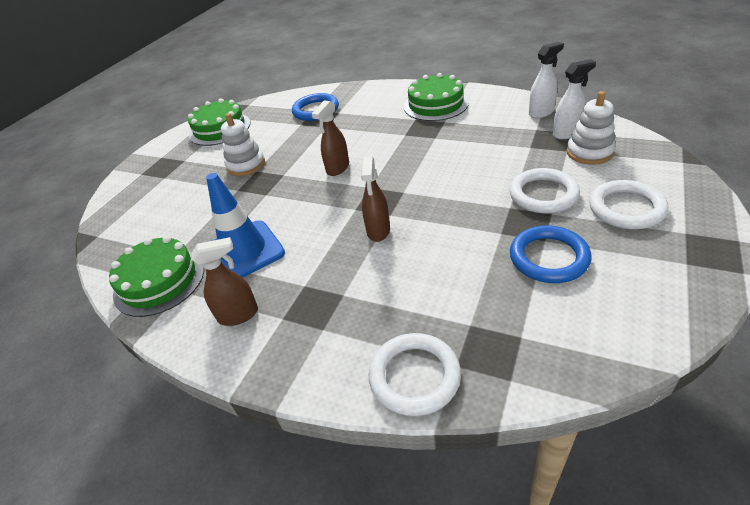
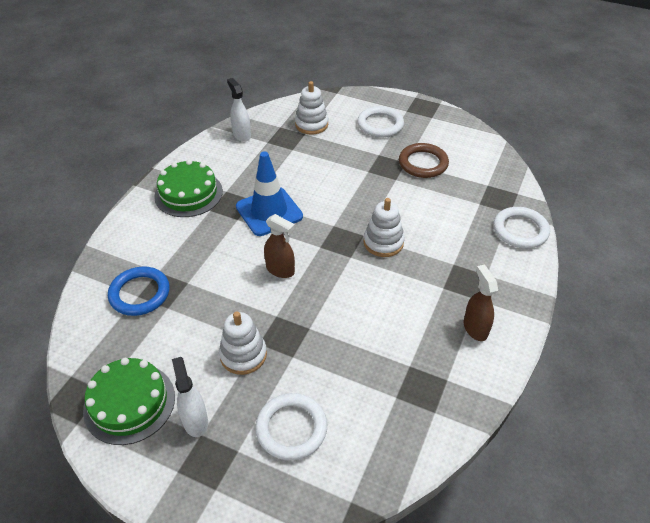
camera: 95 degrees left, 5 degrees up
(159, 281) = (434, 402): green cake -> none
(244, 251) = (398, 335): blue traffic cone -> blue traffic cone (269, 211)
(378, 231) = (383, 242): brown spray bottle -> white stacking toy
(543, 194) = (357, 154): white ring -> white ring (291, 428)
(548, 258) = (423, 163): blue ring -> brown ring
(567, 133) = (281, 129): white spray bottle -> white spray bottle (195, 421)

